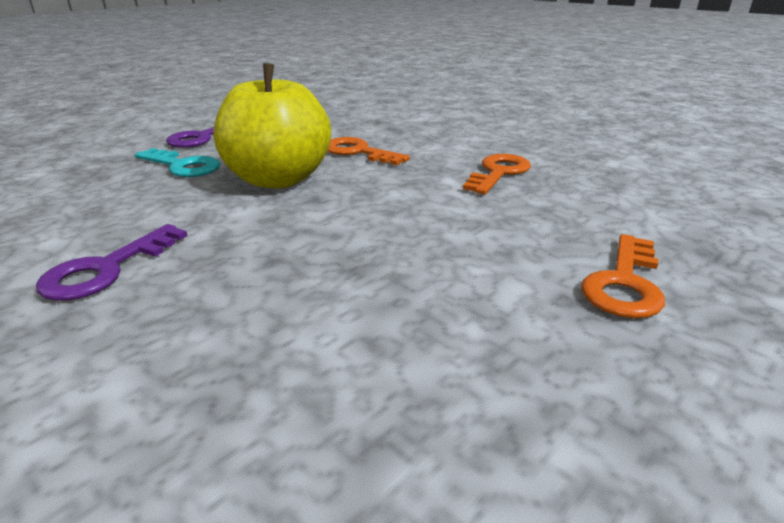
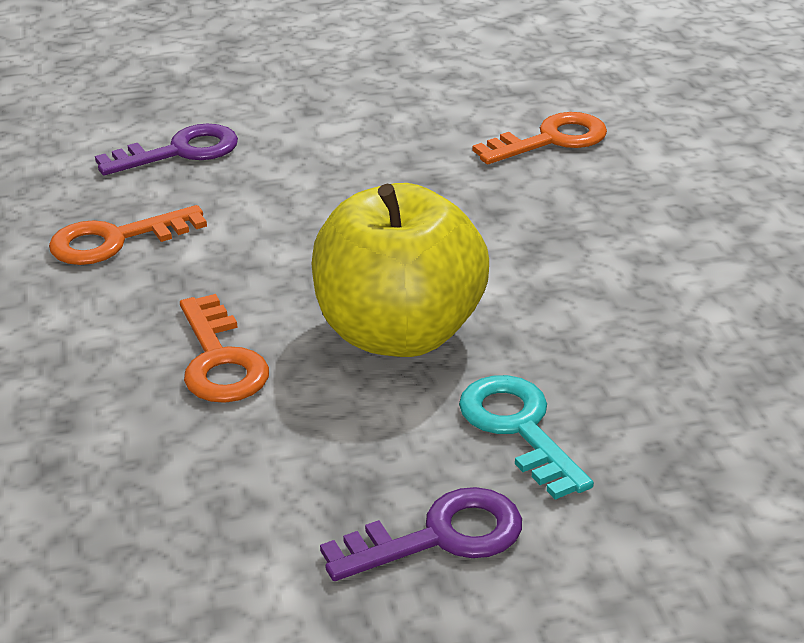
camera: 145 degrees left, 5 degrees up
(107, 269) = (652, 252): purple key -> purple key (179, 152)
(624, 283) = (250, 104): orange key -> orange key (550, 140)

